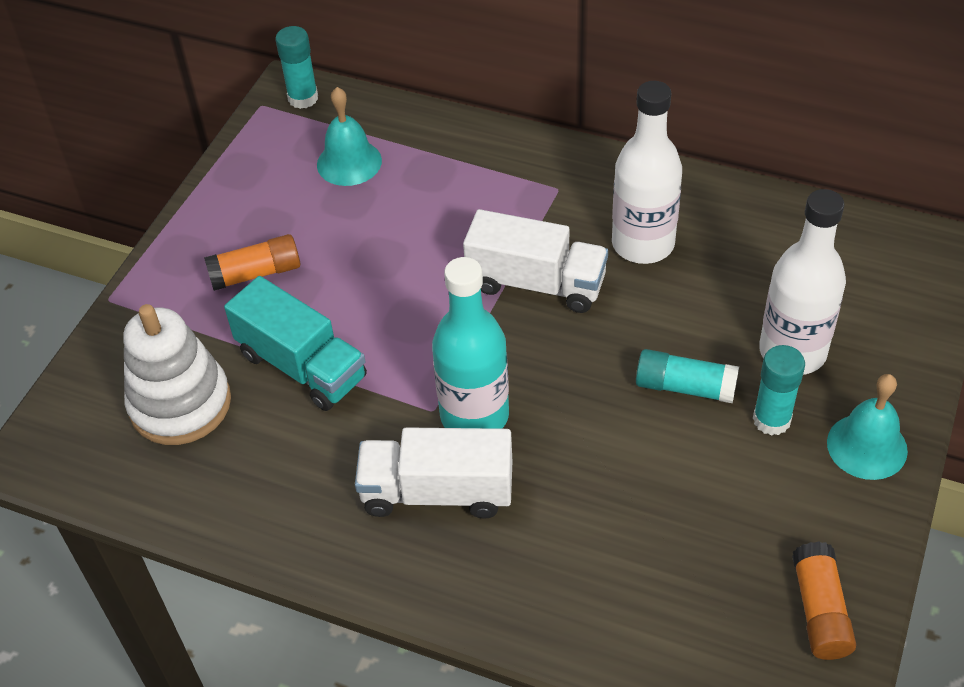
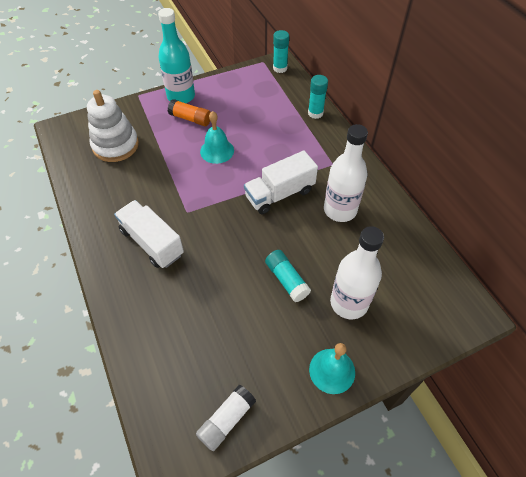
camera: 40 degrees right, 5 degrees up
(302, 366) = (165, 162): turquoise truck -> none
(349, 162) = (268, 101): turquoise bell -> turquoise bell (217, 151)
(474, 415) = (198, 225): turquoise bottle -> turquoise bottle (181, 96)
(536, 283) = (279, 194): white truck -> white truck turned 90 degrees clockwise
(771, 420) = (305, 323): turquoise glue stick -> turquoise glue stick (315, 113)
(820, 611) = (226, 420): orange glue stick -> white glue stick

